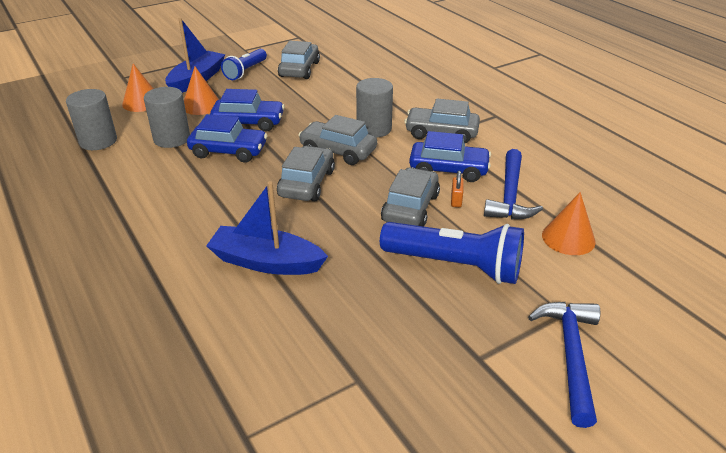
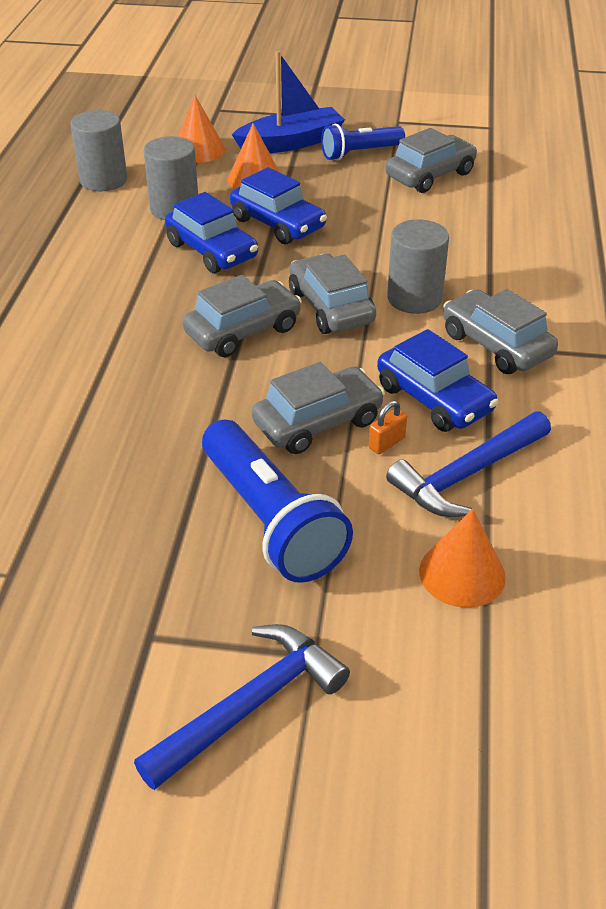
camera: 40 degrees right, 5 degrees up
(266, 262) = (88, 399): blue boat -> none

